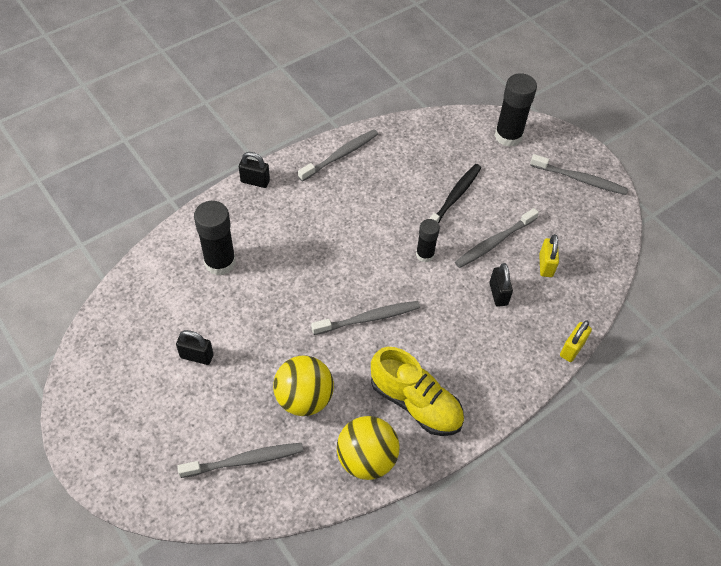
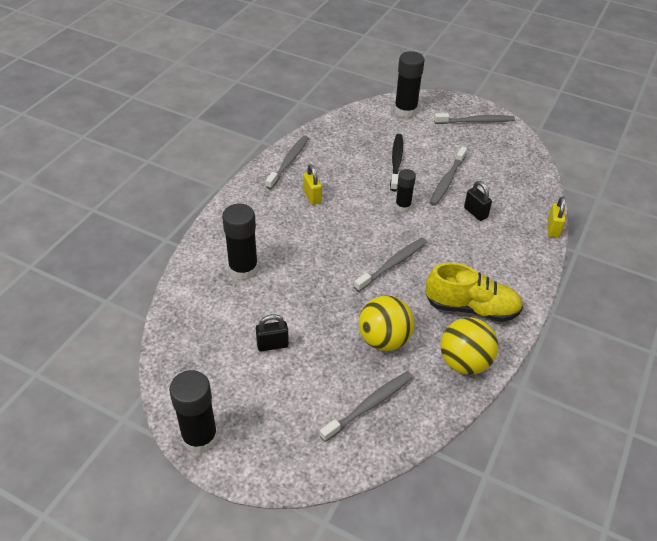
camera: 25 degrees left, 10 degrees down
(78, 420) = (200, 437): none -> black glue stick
(255, 181) = (231, 202): black padlock -> none
(546, 265) = (494, 182): yellow padlock -> yellow padlock (312, 196)

